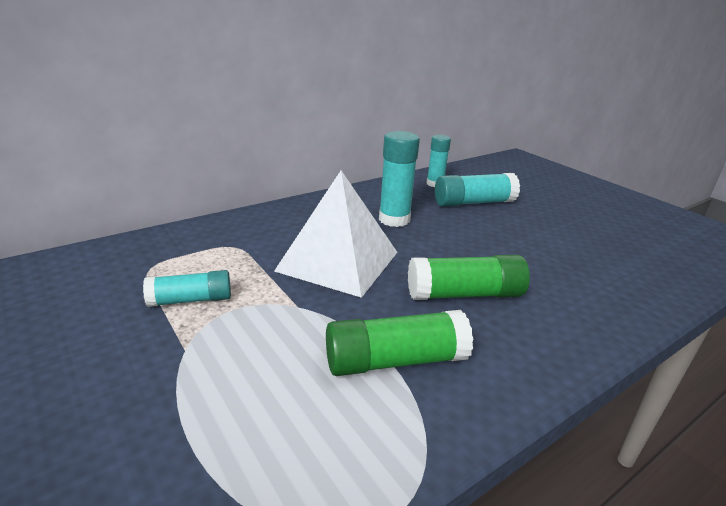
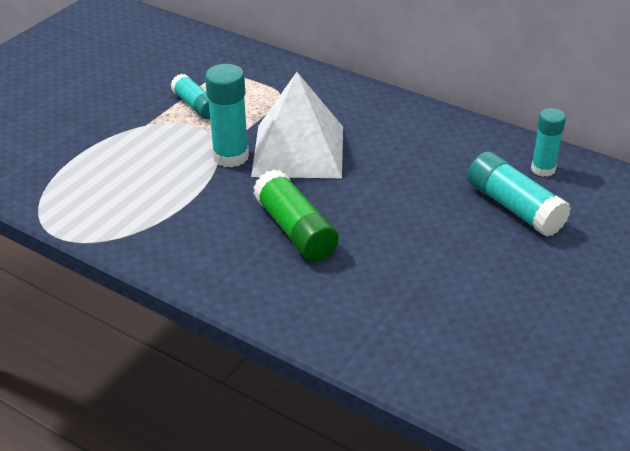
camera: 70 degrees right, 10 degrees up
(394, 219) = (410, 161): turquoise glue stick -> turquoise glue stick (231, 156)
(395, 361) = (182, 210): green glue stick -> none

